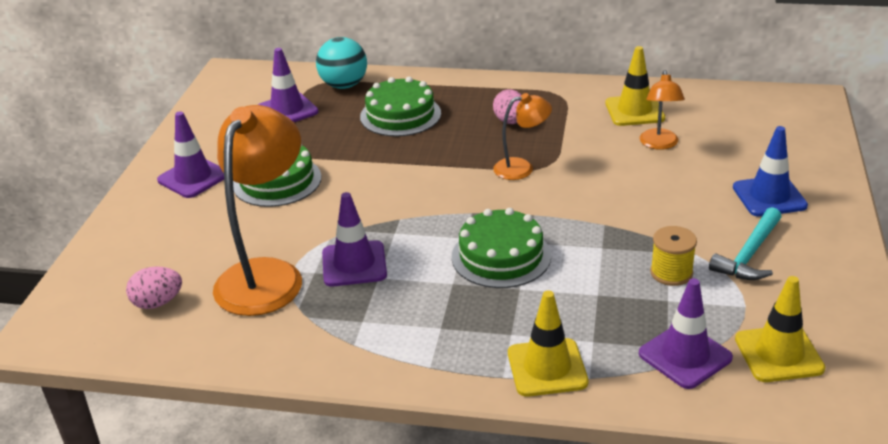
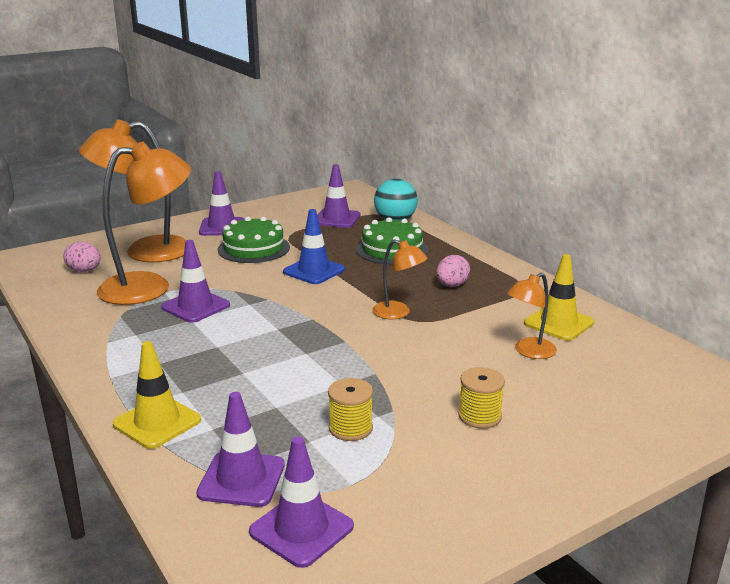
camera: 45 degrees right, 10 degrees down
(173, 247) = (144, 251): none -> orange lamp
(501, 256) = (274, 350): green cake -> none
(720, 209) = (479, 416): none -> yellow spool
(749, 255) = (432, 457): turquoise hammer -> none
(769, 197) = (541, 433): blue traffic cone -> blue traffic cone (314, 271)
(778, 354) = (301, 529): yellow traffic cone -> purple traffic cone

